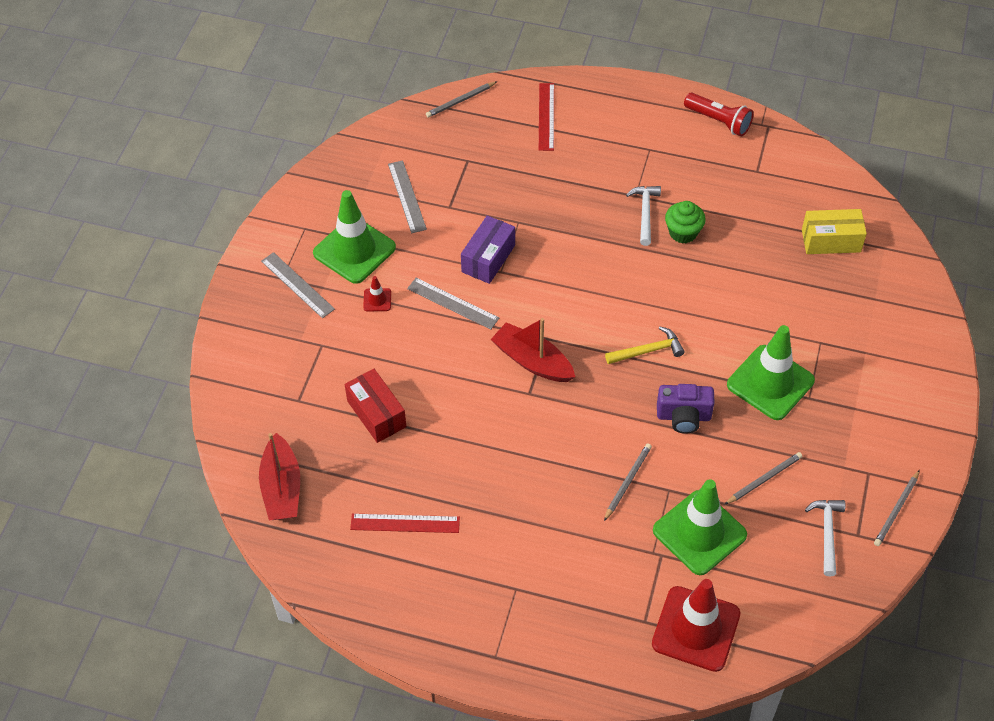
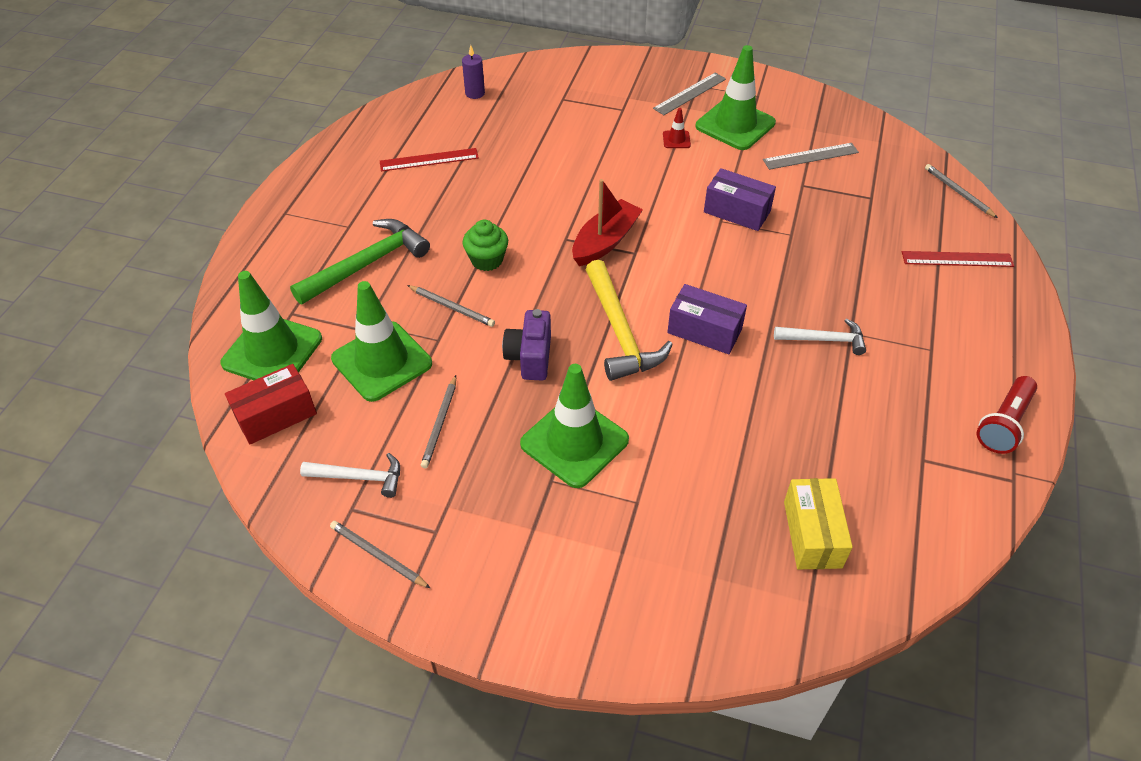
camera: 90 degrees right, 5 degrees down
(282, 488) = (475, 93): red boat -> purple candle
(376, 414) = (546, 142): red box -> red box (276, 415)
(405, 523) = (429, 160): red ruler -> red ruler turned 75 degrees clockwise
(453, 303) = (676, 187): grey ruler -> none
(572, 563) = (367, 264): none -> green hammer
(642, 291) = (704, 331): none -> purple box
(648, 351) = (620, 332): yellow hammer -> yellow hammer, size x1.69
(683, 232) = (800, 374): green cupcake -> green cupcake (487, 260)
(696, 629) = (272, 351): red traffic cone -> green traffic cone
(764, 479) = (440, 423): grey pencil -> grey pencil turned 45 degrees clockwise

